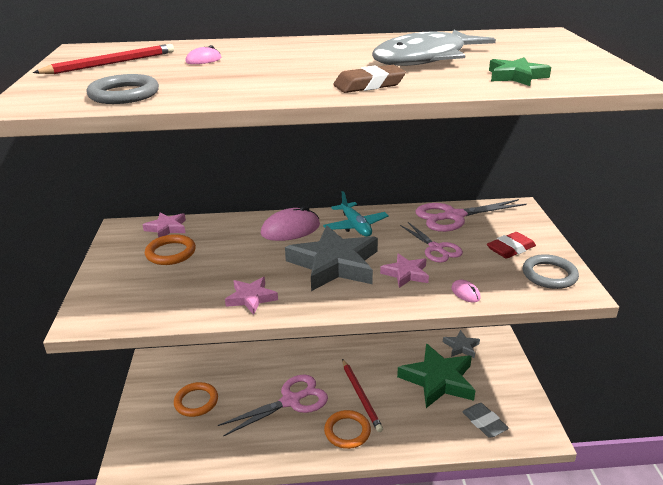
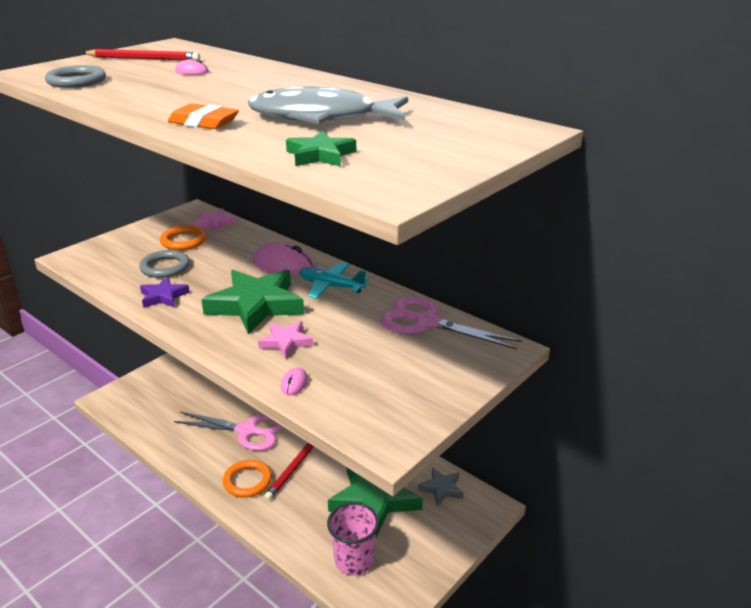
camera: 45 degrees right, 0 degrees up
(196, 401) = (194, 388): orange ring -> none
(251, 298) = (163, 296): pink star -> purple star
(334, 264) = (256, 305): grey star -> green star
(355, 226) = (331, 286): turquoise plane -> turquoise plane turned 90 degrees clockwise
(369, 85) = (203, 122): brown eraser -> orange eraser
(436, 248) = (351, 338): pink scissors -> none
(484, 423) = (354, 561): grey eraser -> pink cup
(510, 249) = (411, 376): red eraser -> none
(549, 275) = (393, 417): grey ring -> grey ring (165, 267)

